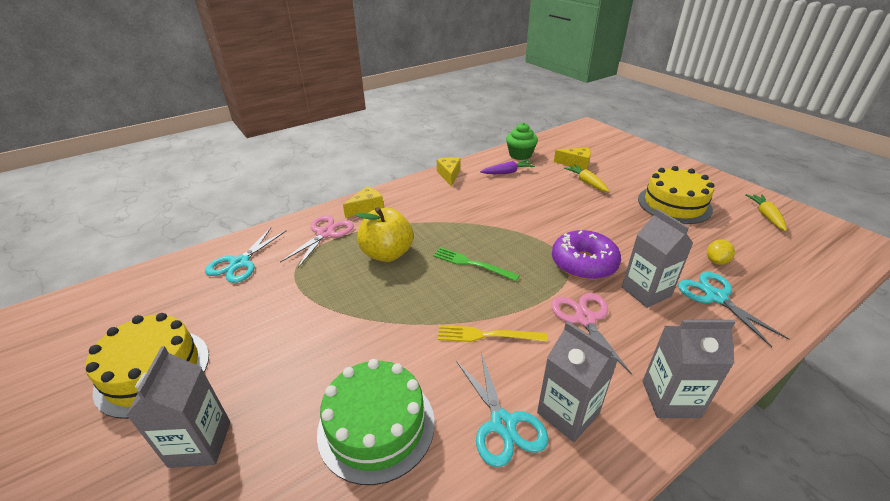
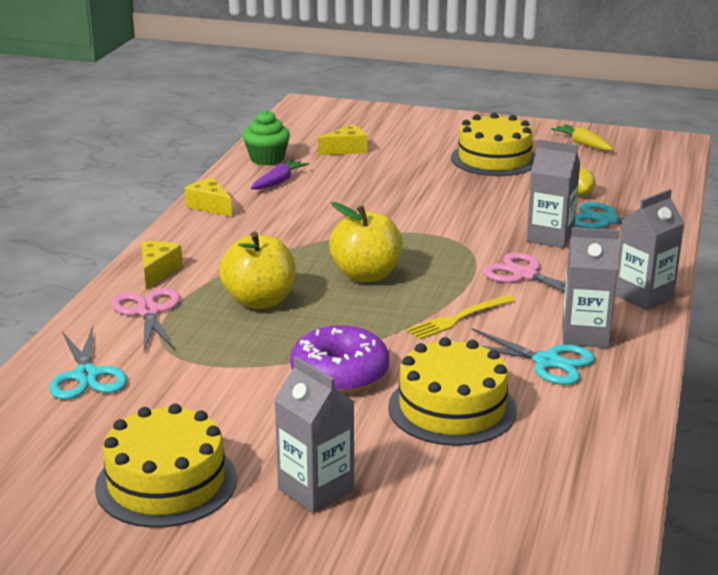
camera: 40 degrees left, 10 degrees down
(376, 426) = (452, 408): green cake -> yellow cake
(472, 264) = (366, 275): green fork -> yellow apple
(583, 263) = (472, 236): purple donut -> purple donut (340, 374)
(586, 182) = (383, 165): yellow carrot -> none

